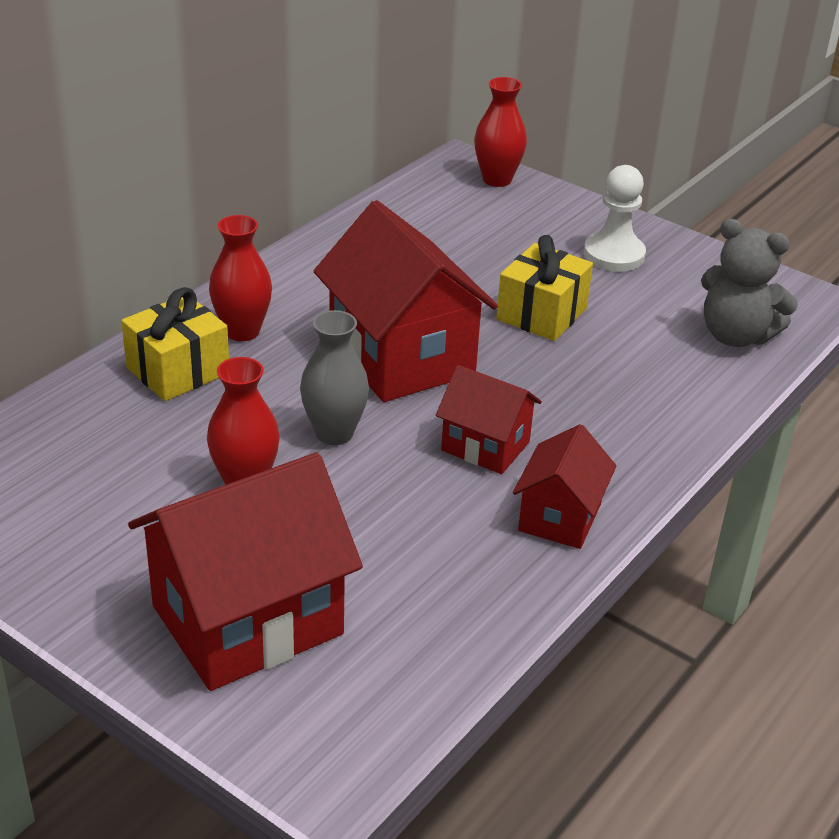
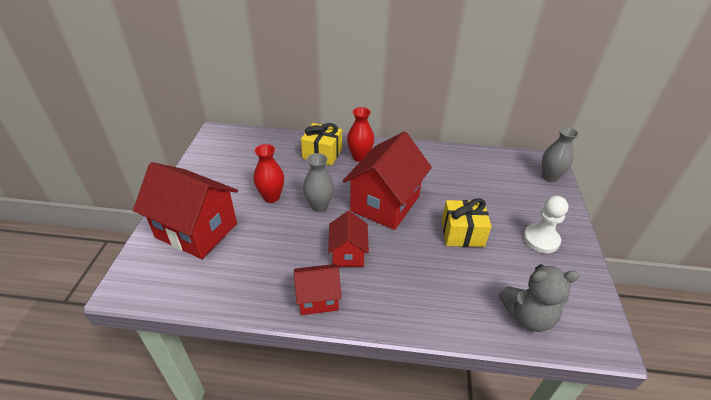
camera: 60 degrees right, 5 degrees up
(497, 179) = (550, 177): red vase -> grey vase
(735, 336) = (528, 316): grey teddy bear -> grey teddy bear turned 90 degrees counterclockwise

